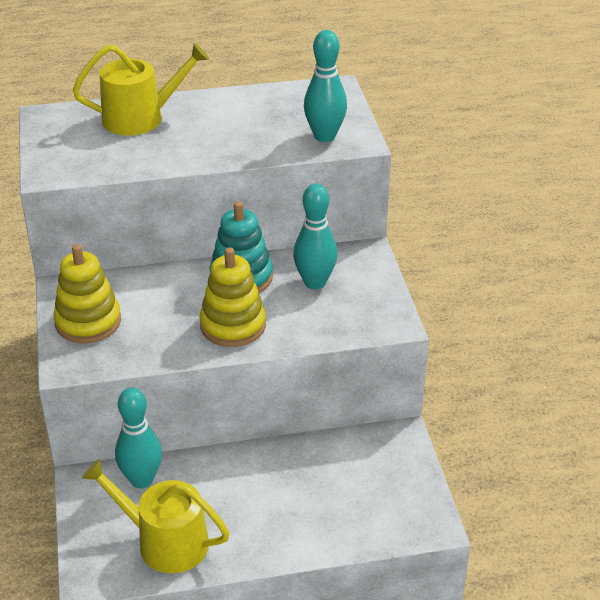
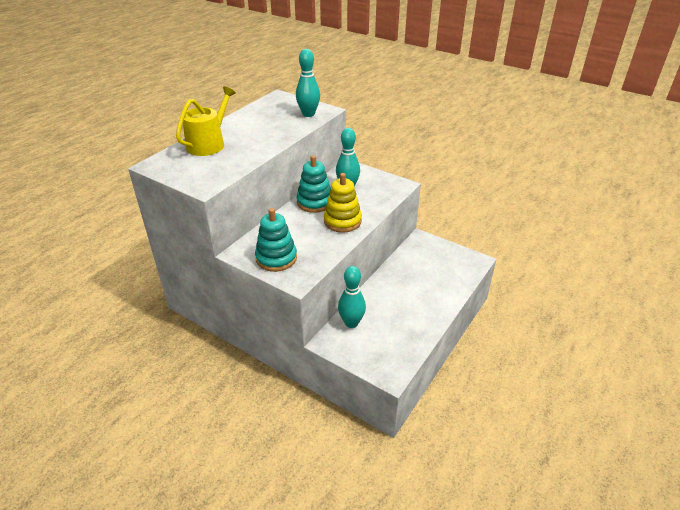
camera: 45 degrees left, 0 degrees up
(88, 322) = (276, 258): yellow stacking toy -> turquoise stacking toy
(165, 541) = (398, 338): yellow watering can -> none

